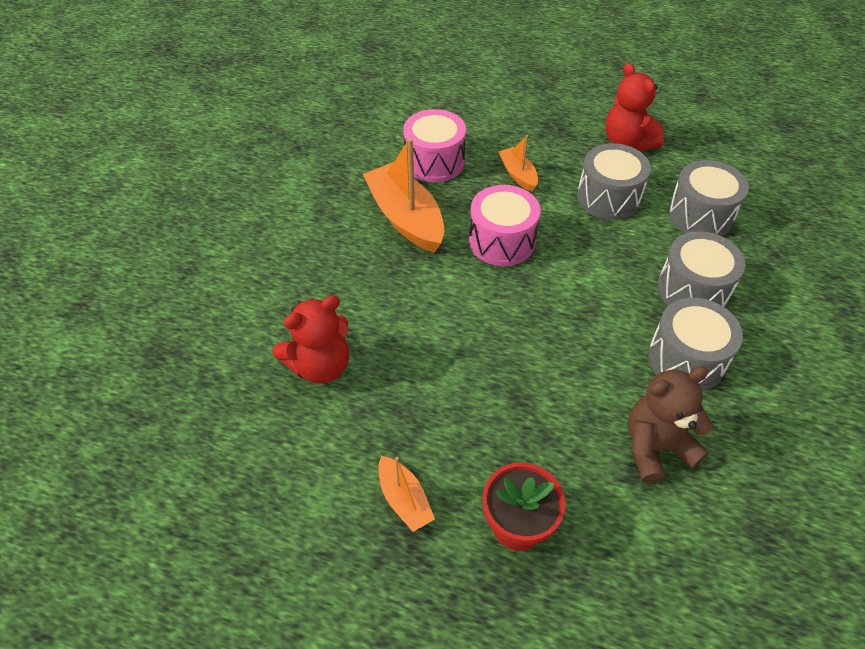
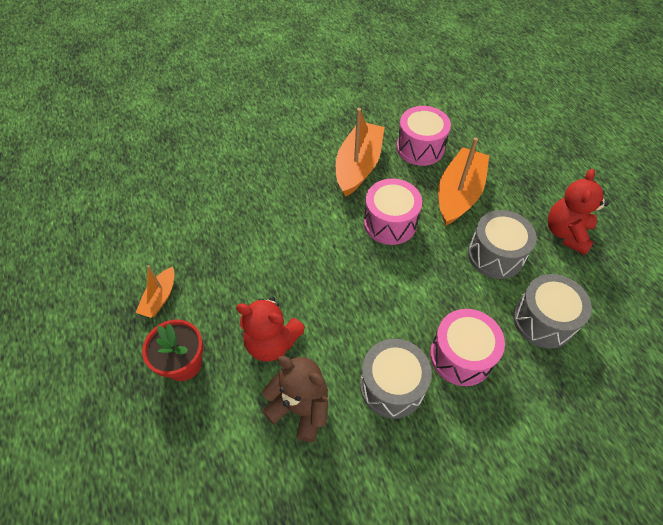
camera: 50 degrees right, 5 degrees up
(320, 366) = (215, 203): red teddy bear -> red teddy bear (272, 342)
(518, 174) = (458, 194): orange boat -> orange boat, size x1.91
(692, 290) = (461, 356): grey drum -> pink drum

